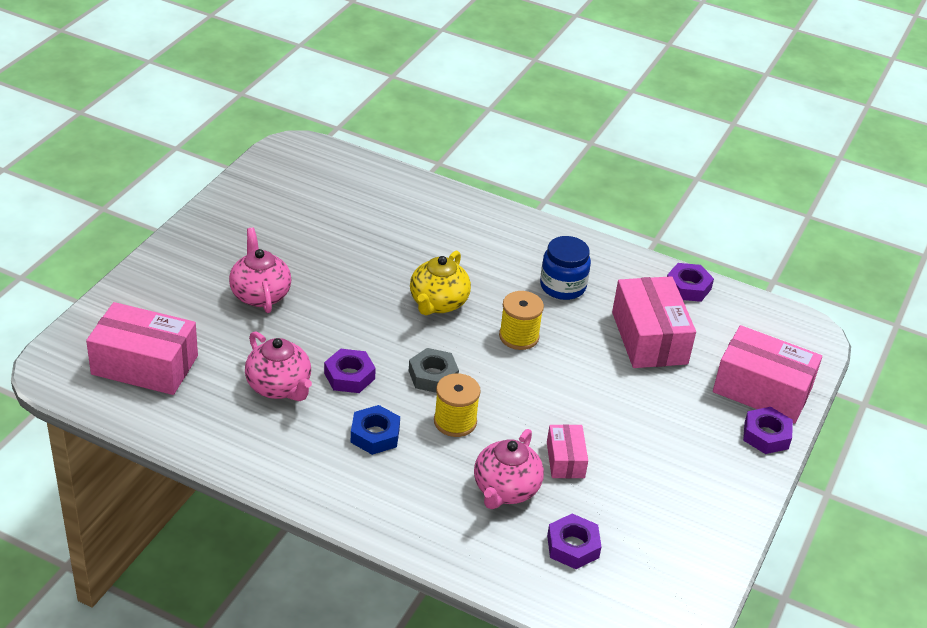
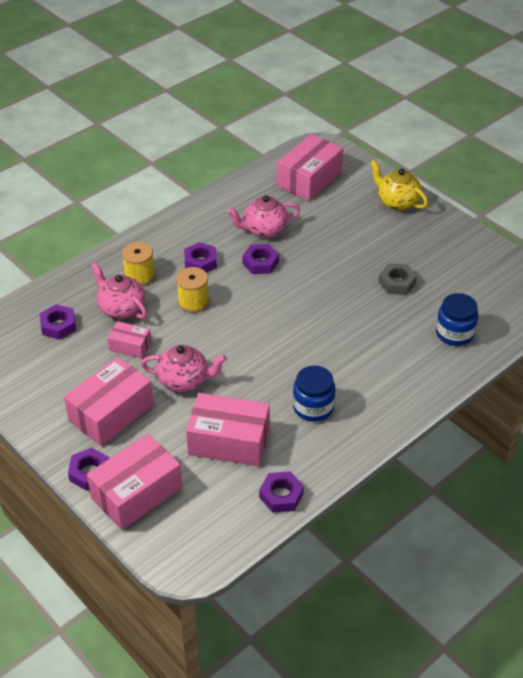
camera: 115 degrees right, 5 degrees up
(260, 294) = (361, 238): pink teapot -> pink teapot (184, 380)
(375, 435) = (200, 262): blue nut -> purple nut
(395, 203) = (454, 333): none -> blue jar
(433, 376) = (242, 303): grey nut -> grey nut (397, 283)
(438, 303) = (319, 326): yellow teapot -> yellow teapot (397, 202)
(519, 336) = (264, 361): yellow spool -> yellow spool (140, 276)
(677, 444) = (111, 413): none -> pink box

